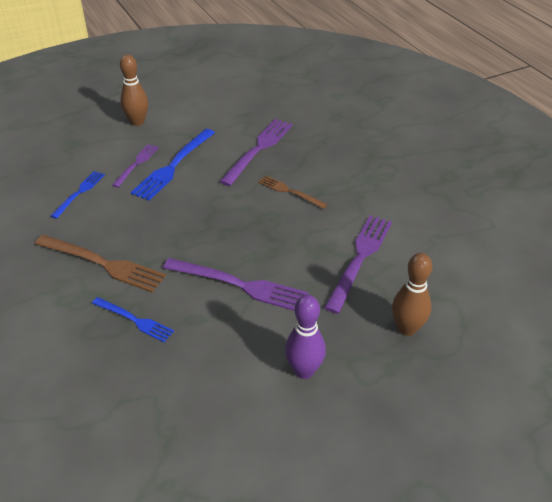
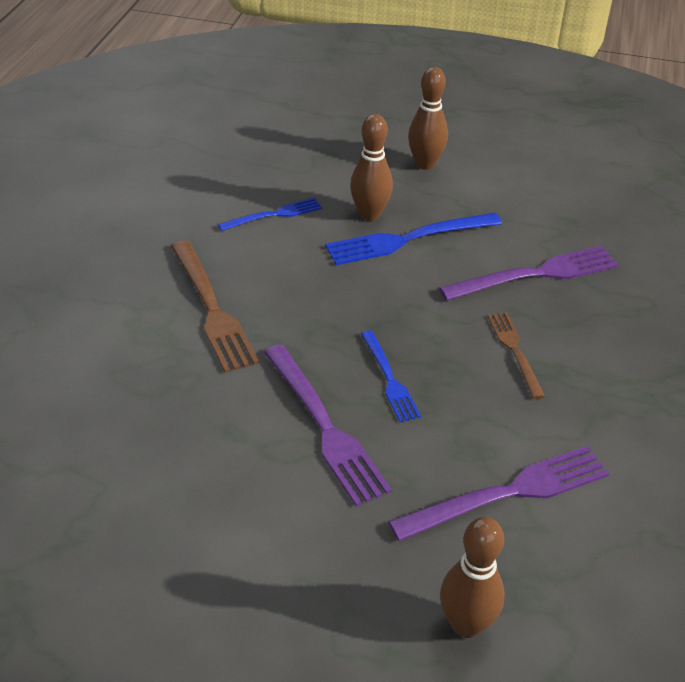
camera: 40 degrees right, 0 degrees up
(134, 320) = (175, 391): blue fork -> blue fork (389, 379)
(137, 164) = (369, 214): purple fork -> brown bowling pin
(304, 371) = (282, 578): purple bowling pin -> none

